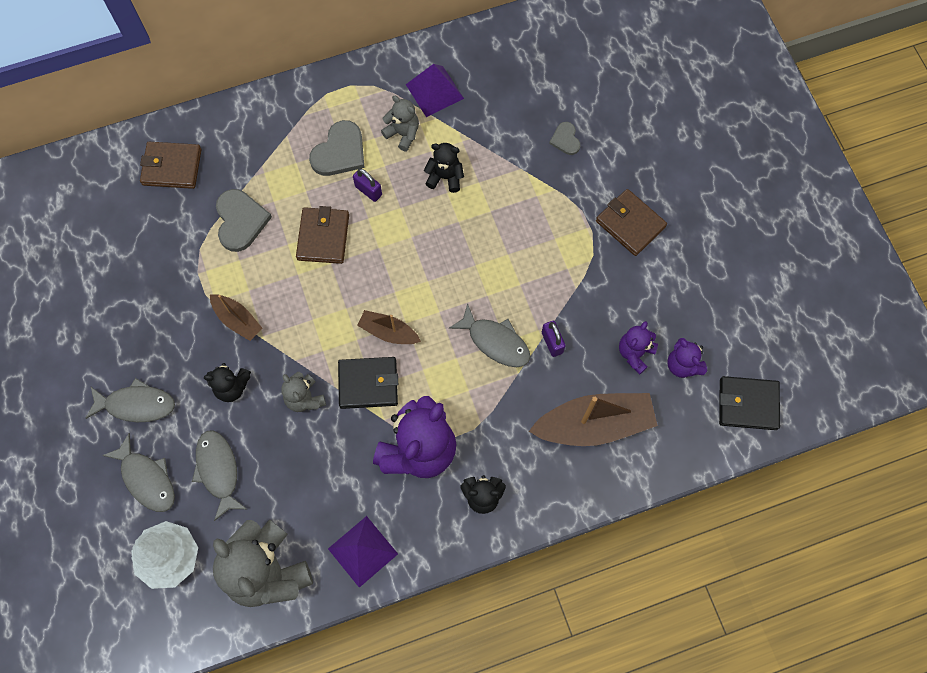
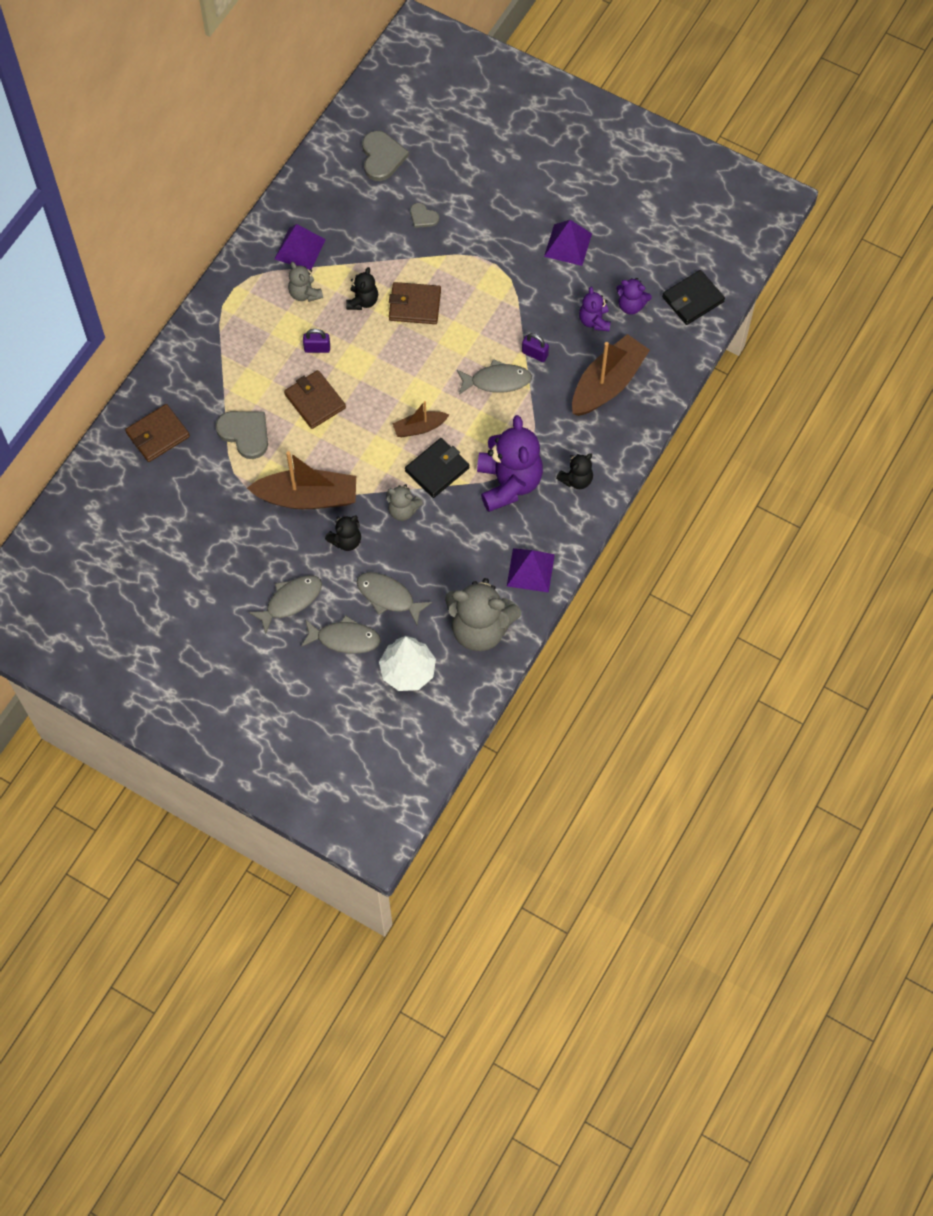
camera: 40 degrees left, 5 degrees down
(237, 320) = (307, 497): brown boat -> brown boat, size x1.87
(339, 152) = (271, 337): grey heart -> grey heart (382, 157)
(403, 134) = (305, 293): grey teddy bear -> grey teddy bear turned 120 degrees counterclockwise
(445, 177) = (362, 301): black teddy bear -> black teddy bear turned 135 degrees clockwise
(630, 224) = (517, 241): brown wallet -> brown wallet (414, 305)
(674, 261) = (568, 245): none -> purple pyramid

